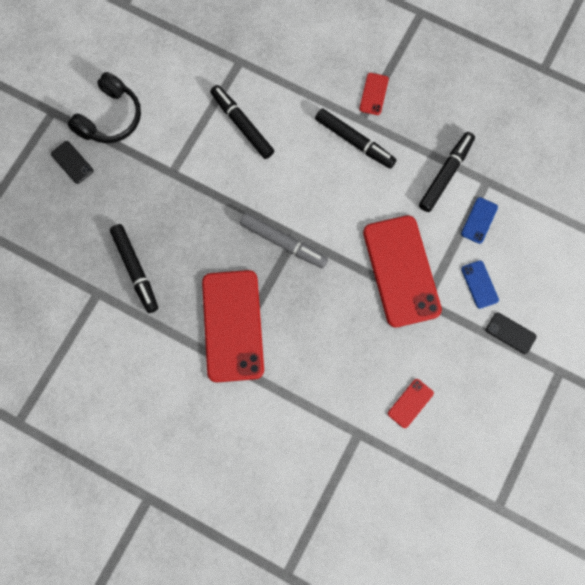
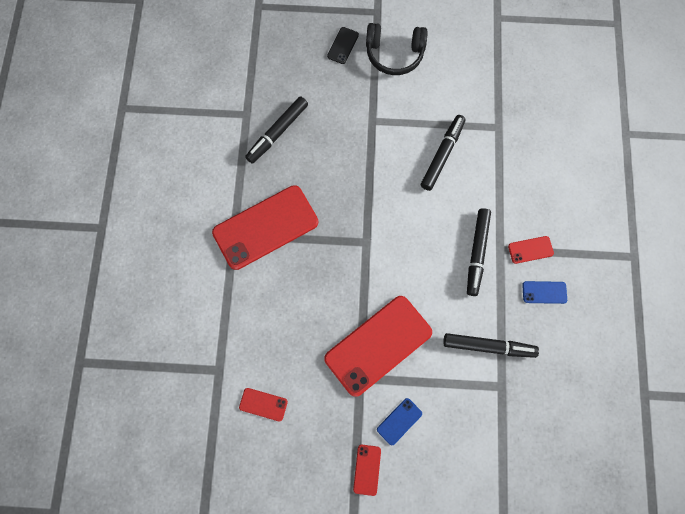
camera: 65 degrees right, 0 degrees up
(283, 243) = (355, 235): grey marker -> none
(479, 220) = (460, 395): blue phone -> blue phone (544, 292)
(510, 333) = (367, 469): black phone -> red phone

